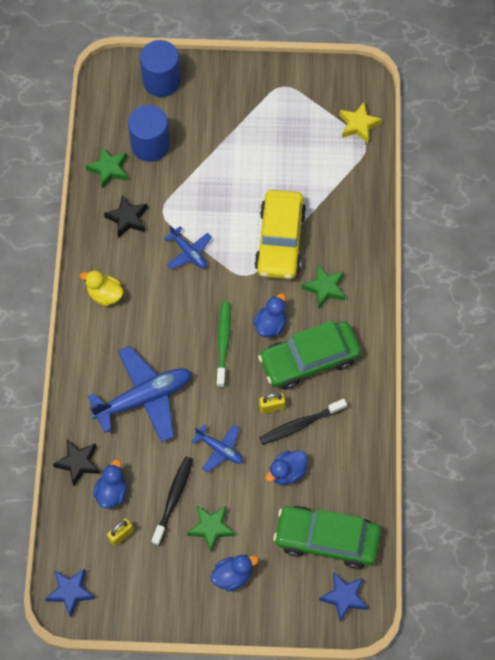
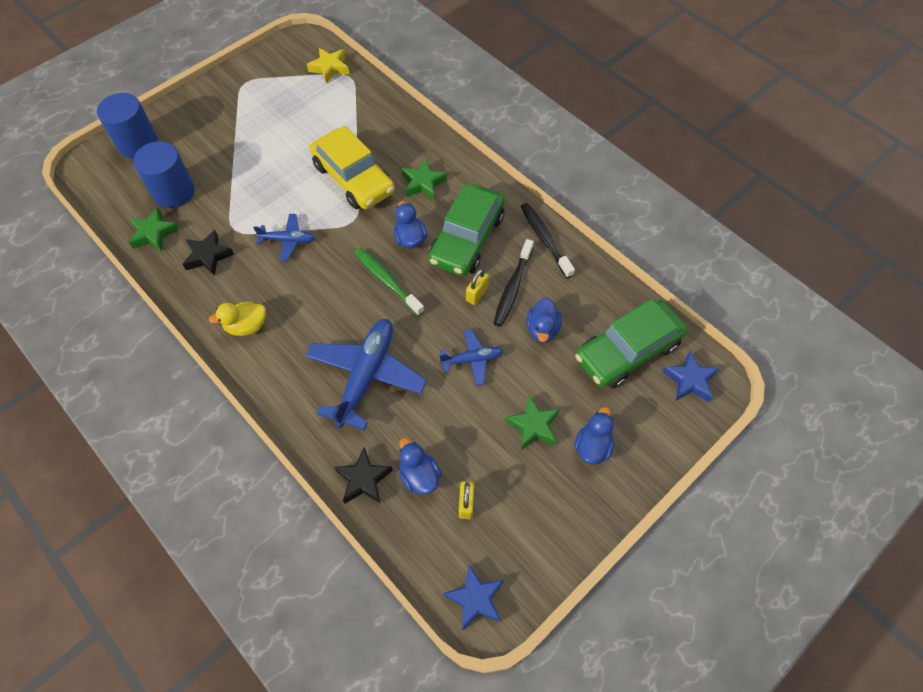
camera: 45 degrees left, 5 degrees down
(173, 499) = (477, 432): black toothbrush -> black toothbrush (545, 239)

